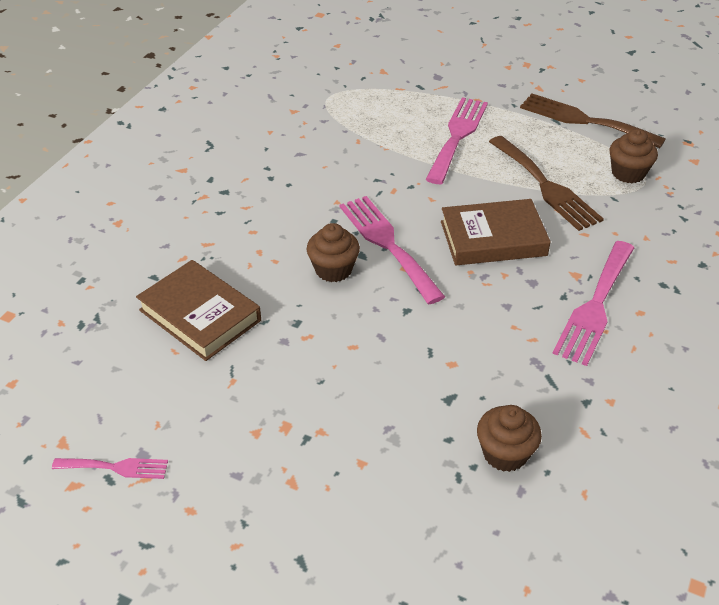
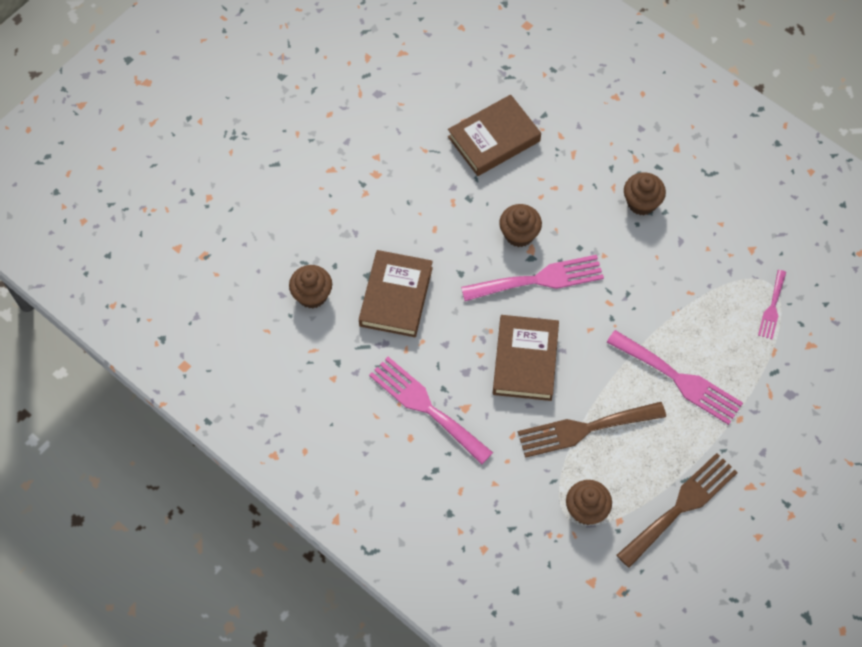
camera: 105 degrees right, 20 degrees up
(116, 467) = (373, 79): pink fork -> pink fork (772, 307)
(260, 184) = (641, 202): none -> brown cupcake
(466, 363) = (396, 296): none -> brown book

